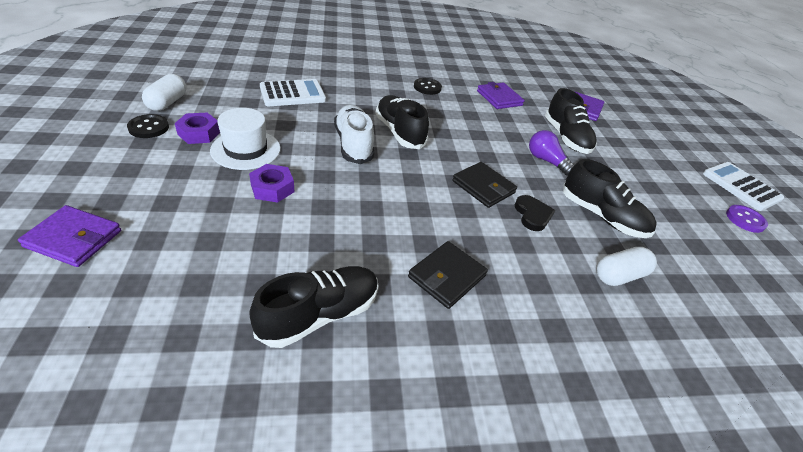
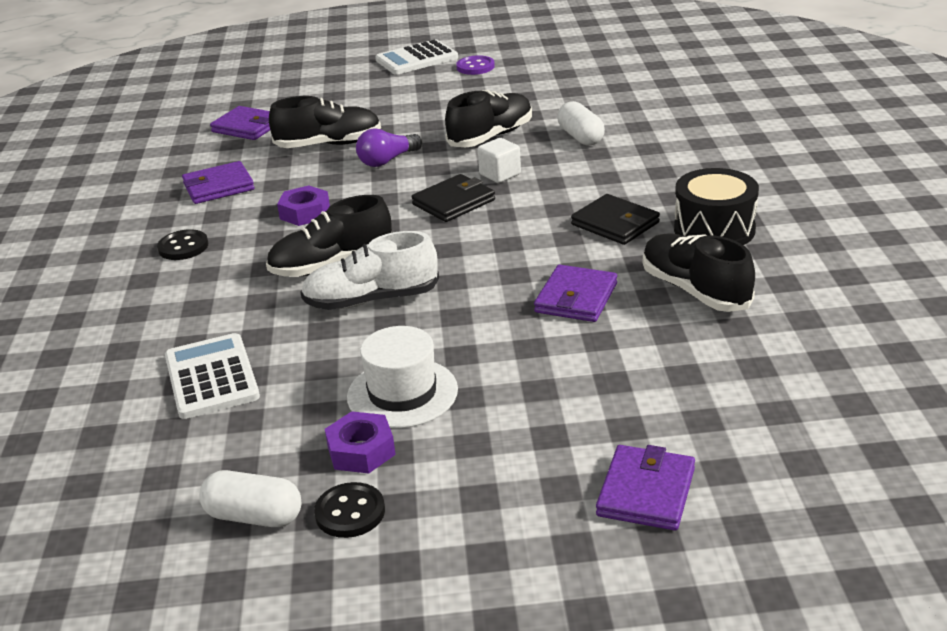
camera: 80 degrees left, 10 degrees down
(272, 188) = (494, 352): purple nut -> purple nut (305, 213)
(329, 236) = (576, 298): none -> purple wallet
(431, 353) = (714, 230): none -> black drum
(532, 215) = (500, 174): black heart -> white cube

